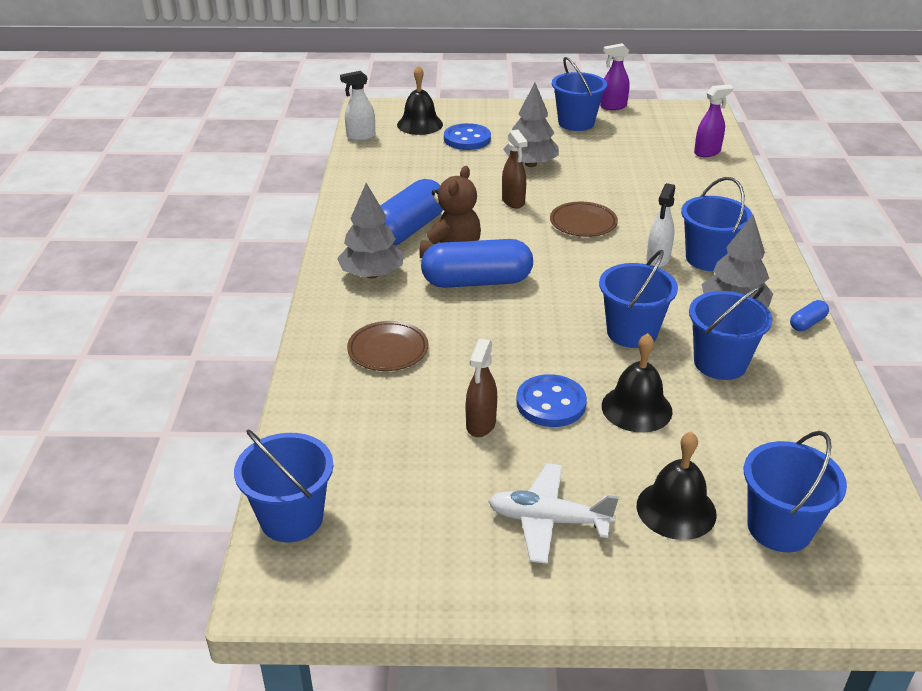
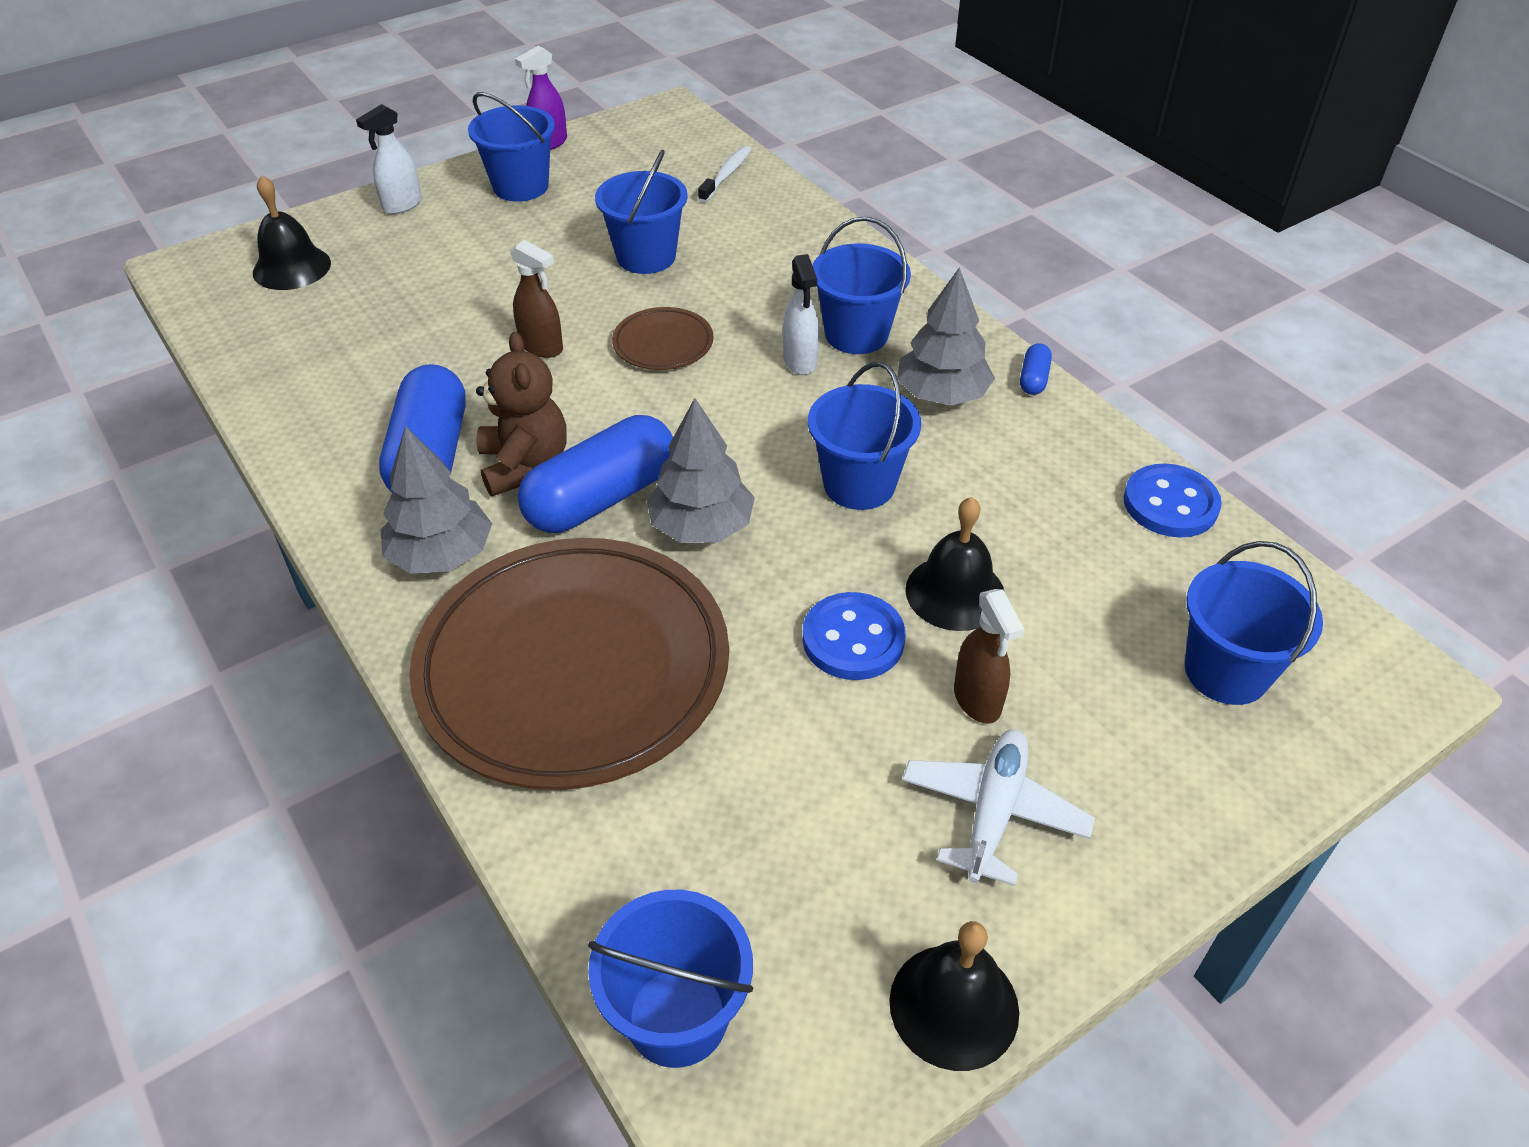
camera: 35 degrees left, 10 degrees up
(360, 137) = (213, 323): white spray bottle -> white spray bottle (402, 205)
(388, 350) = (573, 668): brown plate -> brown plate, size x2.41
(467, 139) = (387, 267): blue button -> blue button (1170, 504)
(481, 424) = (796, 719): brown spray bottle -> brown spray bottle (977, 700)
(530, 164) = (514, 276): grey tree -> grey tree (701, 526)
(548, 520) = (993, 812): white plane -> white plane turned 135 degrees clockwise
(676, 509) = (1111, 710): black bell -> black bell (954, 1006)
(707, 152) = (726, 175): purple spray bottle -> white toothbrush
(720, 363) = (990, 480): blue bucket -> blue bucket (646, 257)

